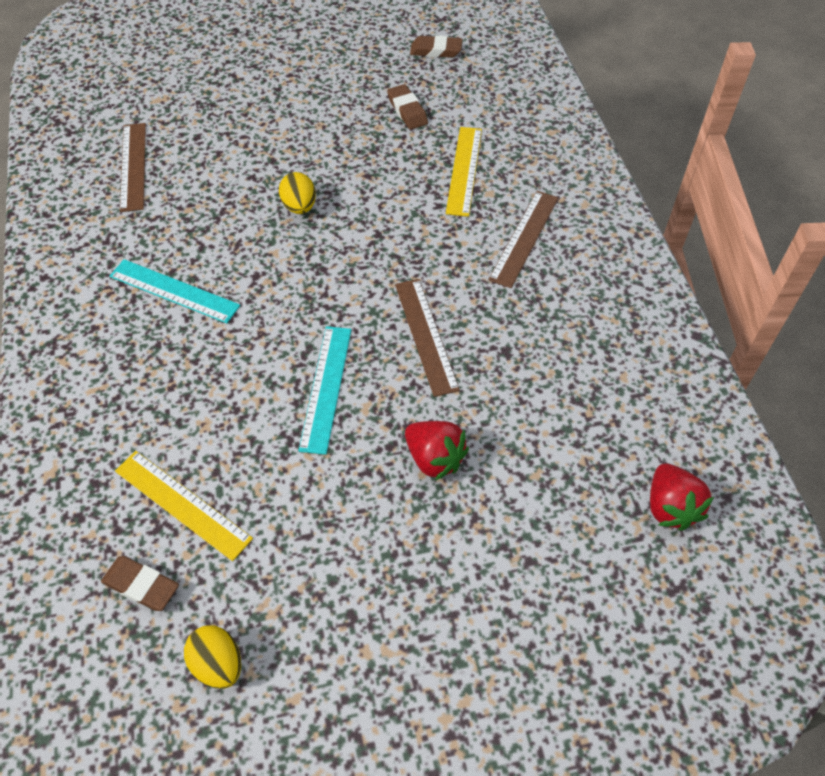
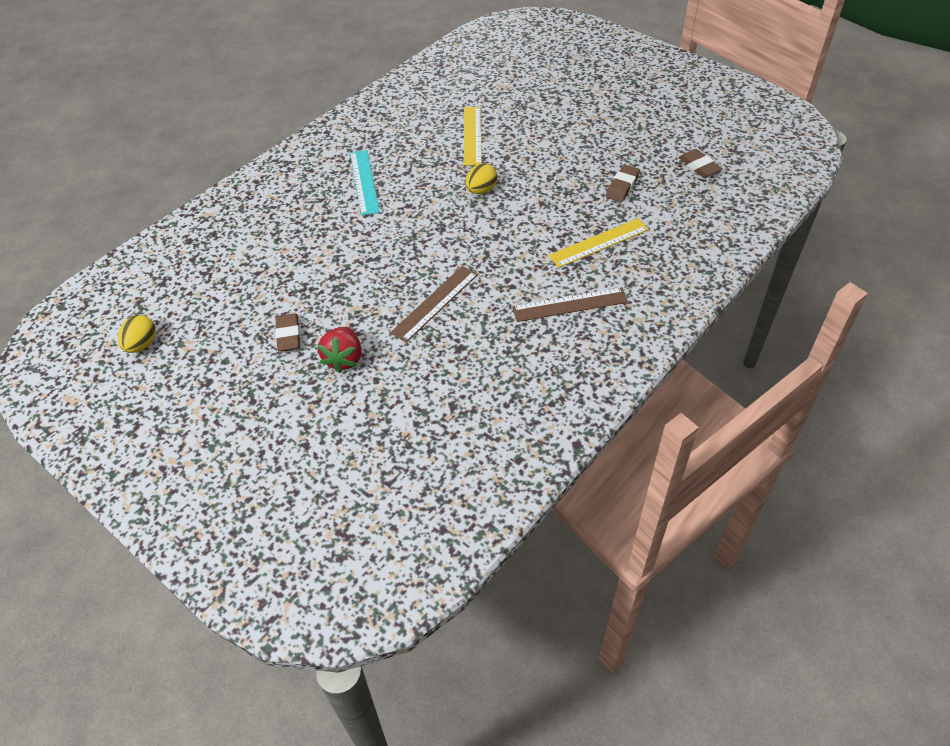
camera: 55 degrees right, 5 degrees down
(133, 166) = (438, 110): brown ruler -> none
(141, 585) = (166, 288): brown eraser -> brown eraser (288, 335)
(182, 504) = (226, 272): yellow ruler -> yellow ruler (472, 135)
(326, 388) = (353, 282): turquoise ruler -> none
(670, 507) = (406, 500): red strawberry -> none

